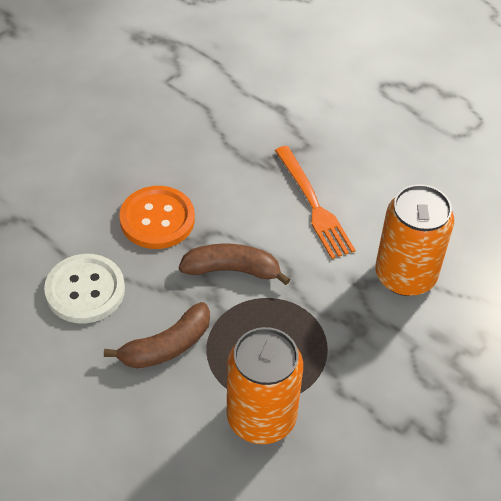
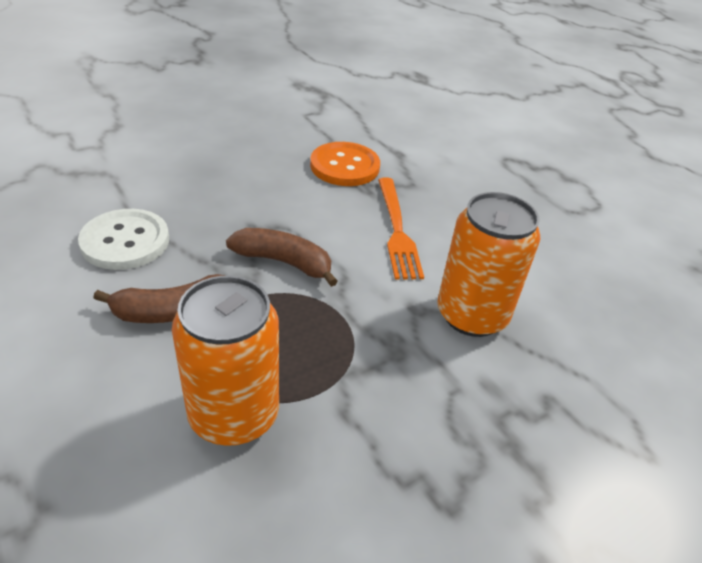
camera: 15 degrees right, 10 degrees down
(157, 219) = (234, 204): orange button -> orange button (345, 166)

